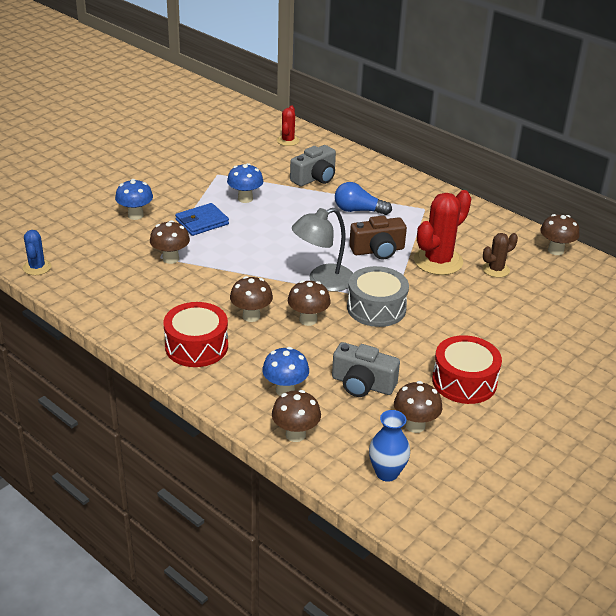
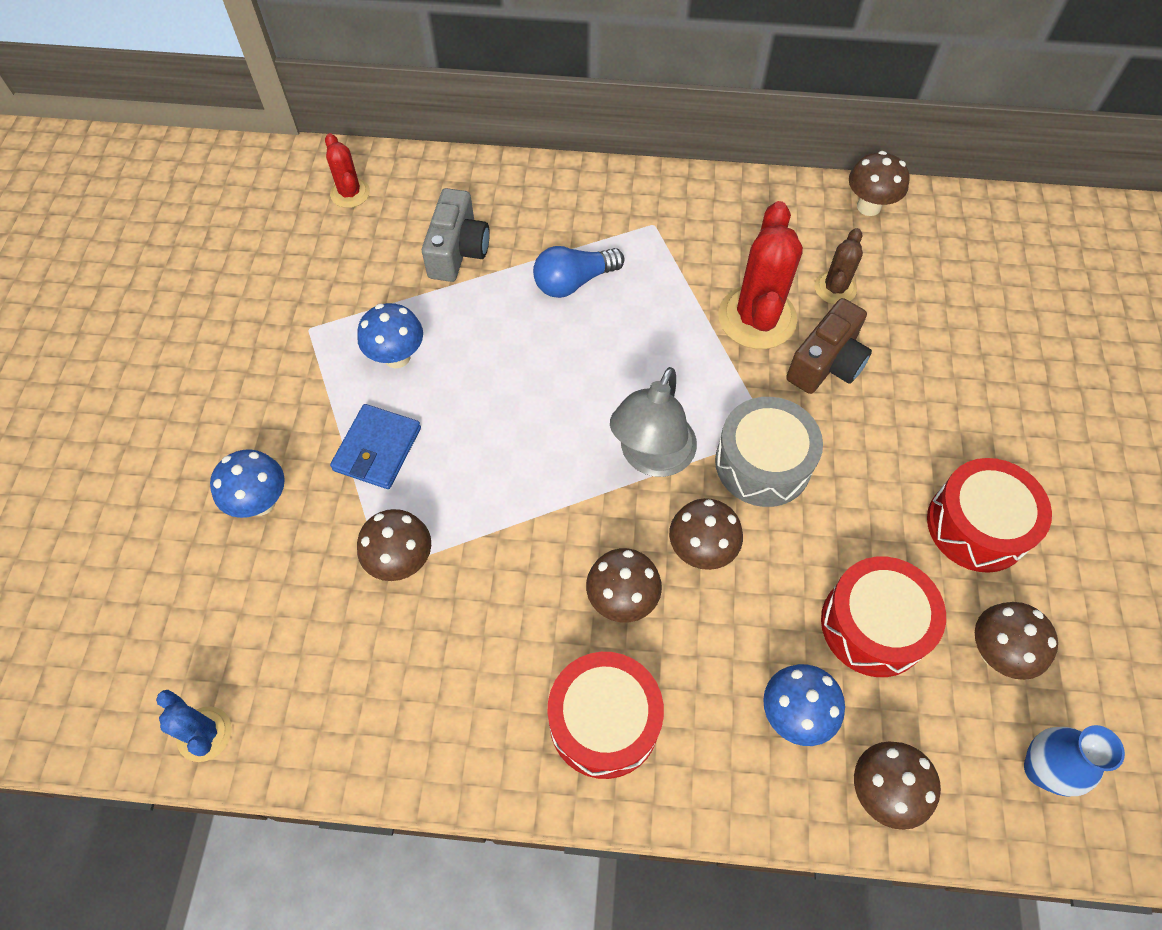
camera: 35 degrees left, 25 degrees up
(362, 384) = (873, 625): grey camera -> red drum
(378, 250) = (667, 347): brown camera -> brown camera (826, 363)

